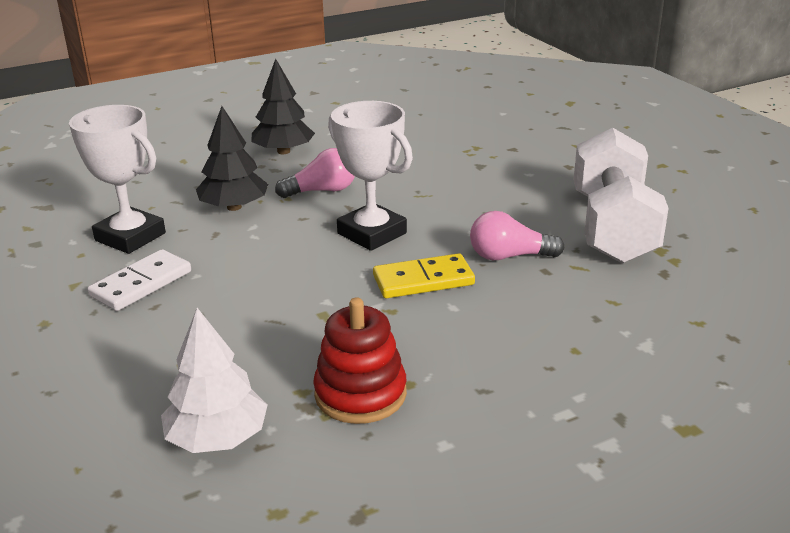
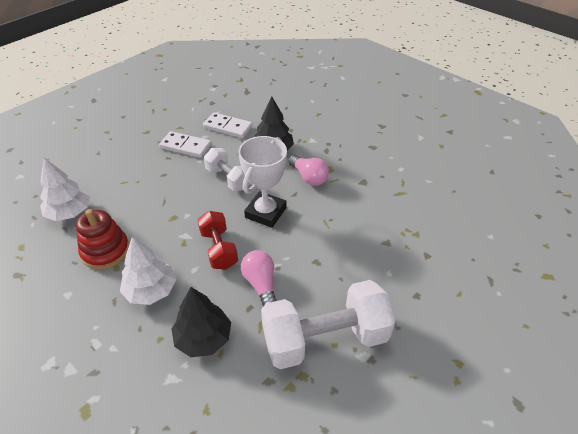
camera: 70 degrees right, 15 degrees up
(130, 237) = (228, 127): white trophy -> white domino
(269, 253) = (228, 179): none -> white dumbbell
(284, 151) = (352, 146): black tree -> black tree (203, 338)
(423, 280) = (219, 249): yellow domino -> red dumbbell
(477, 350) = (151, 290): none -> white tree

